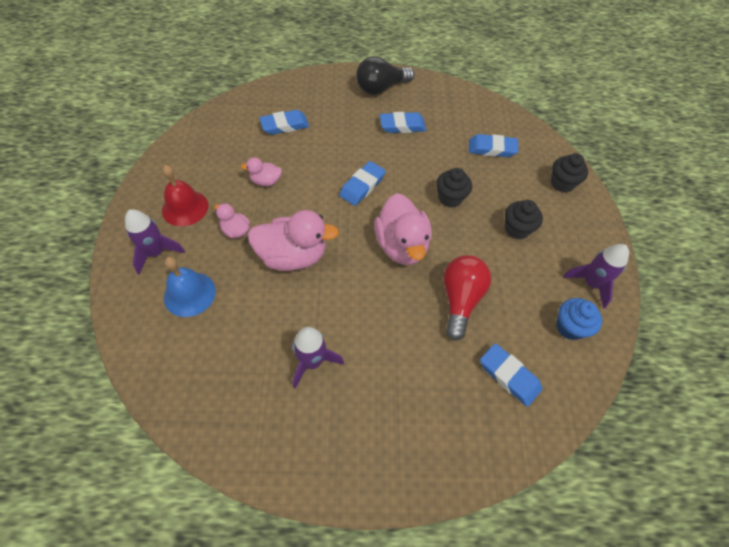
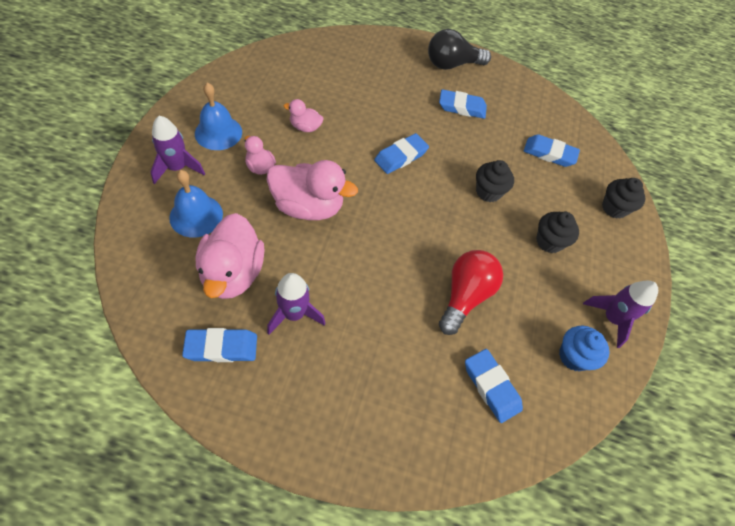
camera: 10 degrees right, 0 degrees up
(185, 208) = (218, 132): red bell -> blue bell
(285, 125) = (342, 78): blue eraser -> blue eraser (221, 347)
(401, 245) = (422, 226): pink duck -> pink duck (233, 273)

